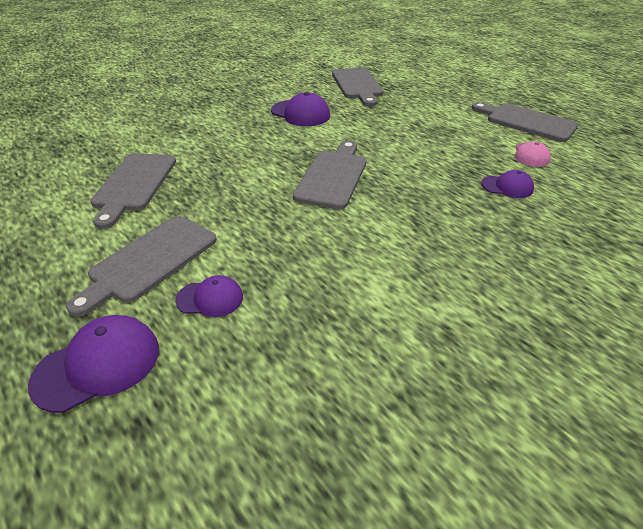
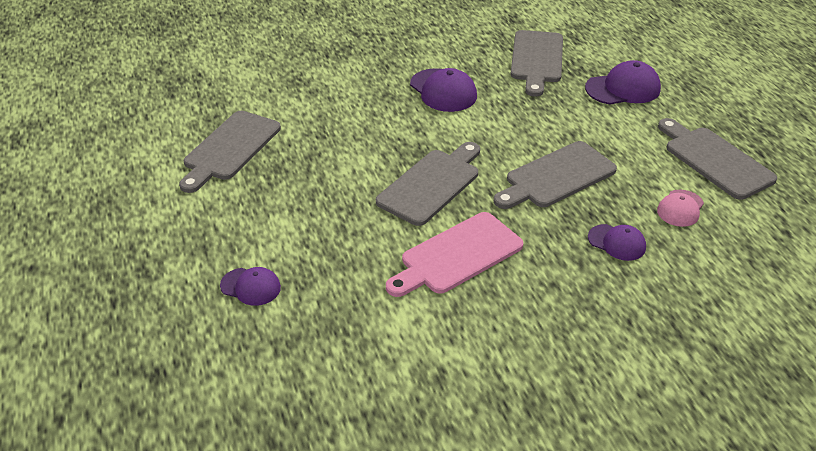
camera: 20 degrees right, 0 degrees up
(98, 365) = (142, 319): purple cap -> purple cap (623, 88)
(150, 261) = (214, 236): grey cutting board -> grey cutting board (556, 177)
(390, 224) = (457, 255): none -> pink cutting board

